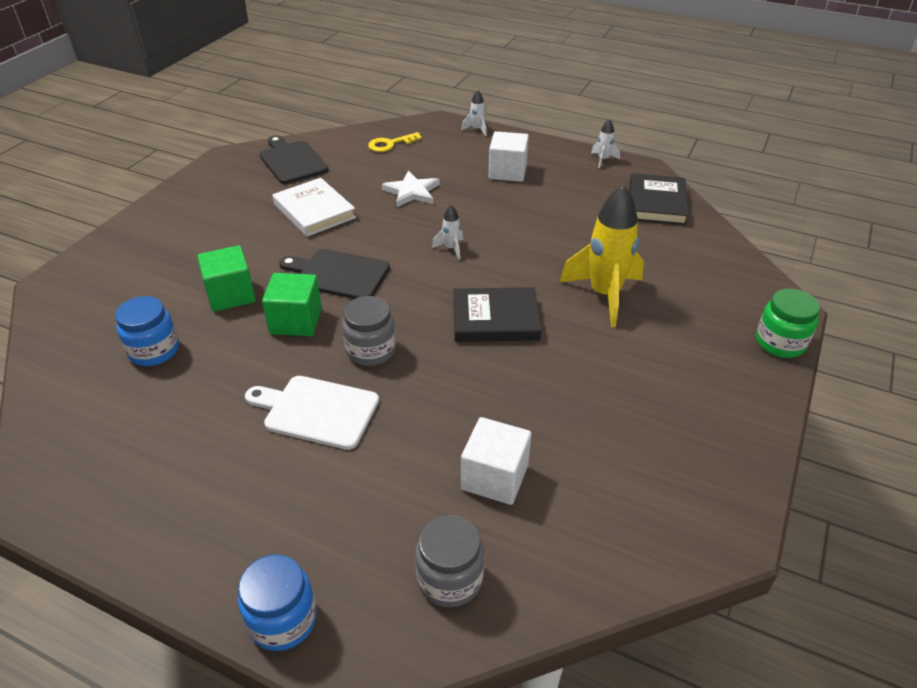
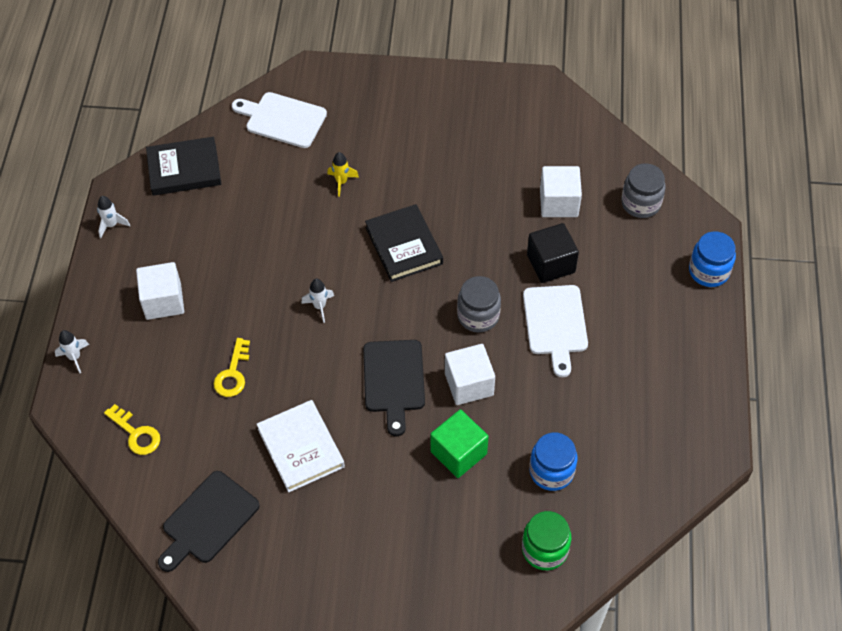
camera: 110 degrees left, 15 degrees up
(296, 321) = (469, 384): green cube -> white cube
(314, 211) = (301, 448): white book -> white book turned 60 degrees counterclockwise
(403, 435) = (551, 263): none -> black cube
(412, 192) = (233, 373): white star -> yellow key
(604, 295) = (341, 182): yellow rocket -> yellow rocket, size x0.44
(710, 273) = (282, 119): none -> white cutting board
(780, 343) = (355, 72): green jar -> green jar (544, 549)

